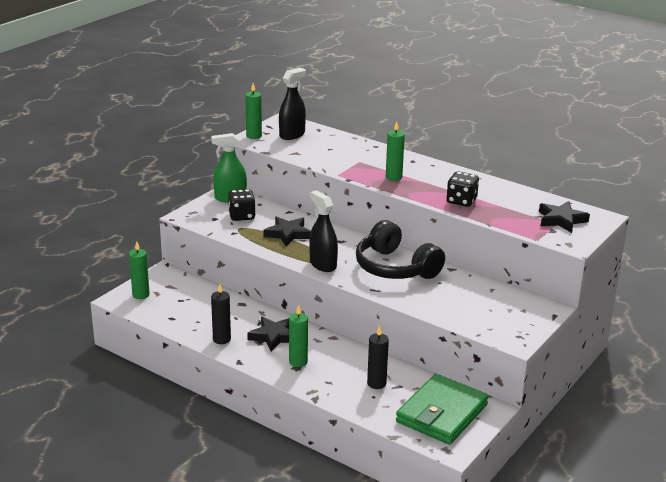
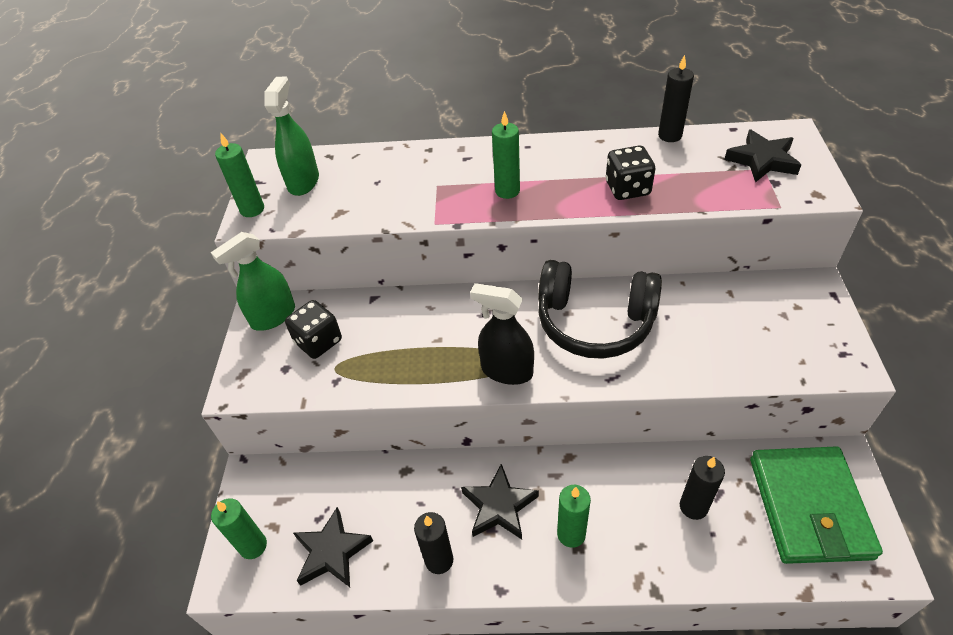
camera: 30 degrees left, 20 degrees up
(288, 234) = (410, 340): black star -> black star (332, 552)
(292, 135) = (303, 182): black spray bottle -> green spray bottle
(523, 191) = (670, 135): none -> black candle

